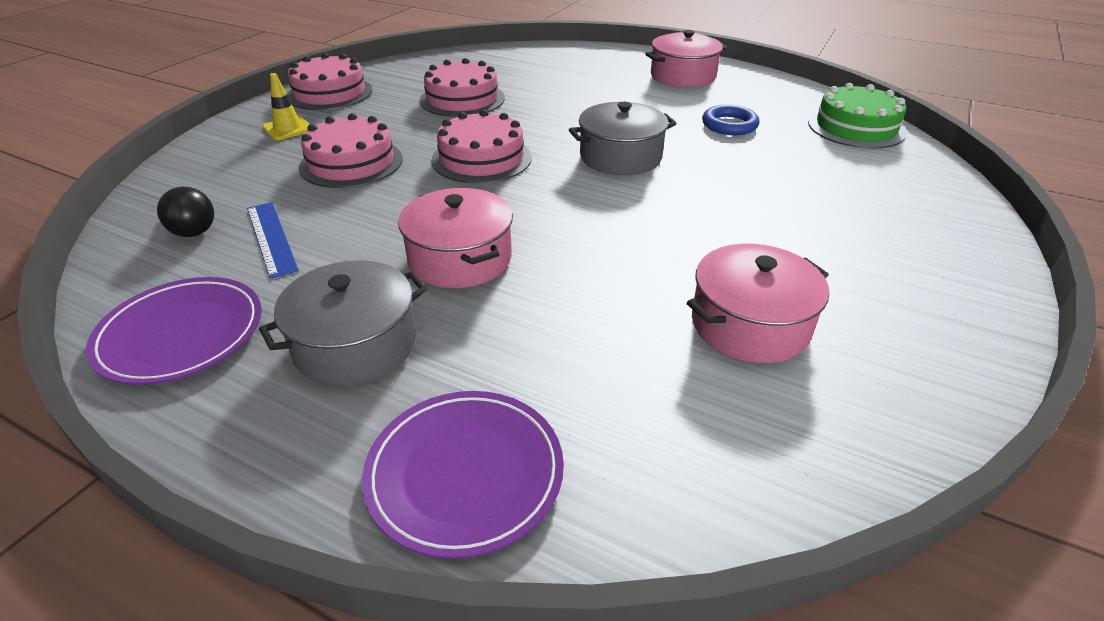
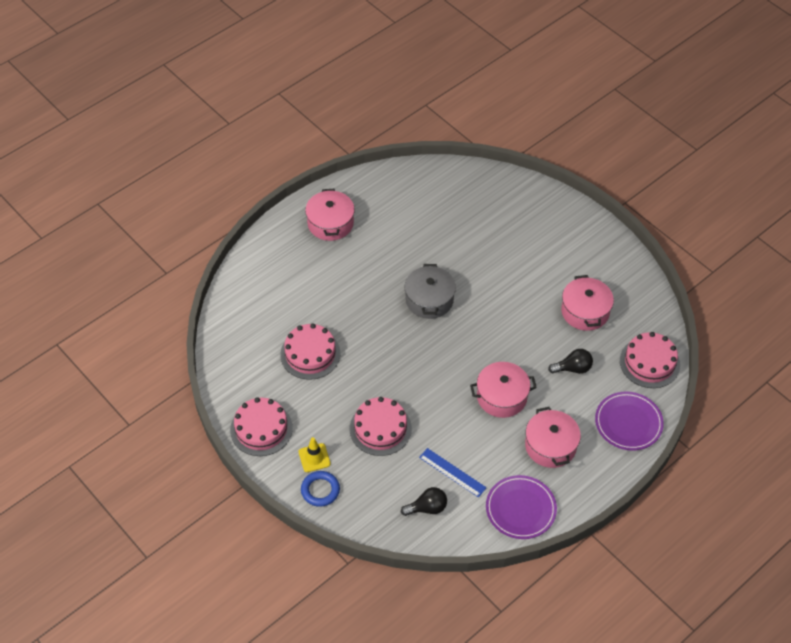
camera: 70 degrees left, 15 degrees up
(271, 238) = (452, 472): blue ruler -> blue ruler turned 45 degrees clockwise
(355, 345) = (550, 446): grey pot -> pink pot
(481, 158) = (403, 364): pink cake -> pink cake (649, 362)
(582, 337) = (573, 368): none -> black light bulb
(729, 125) = (412, 234): blue ring -> blue ring (320, 490)
(856, 127) = (441, 180): green cake -> none

